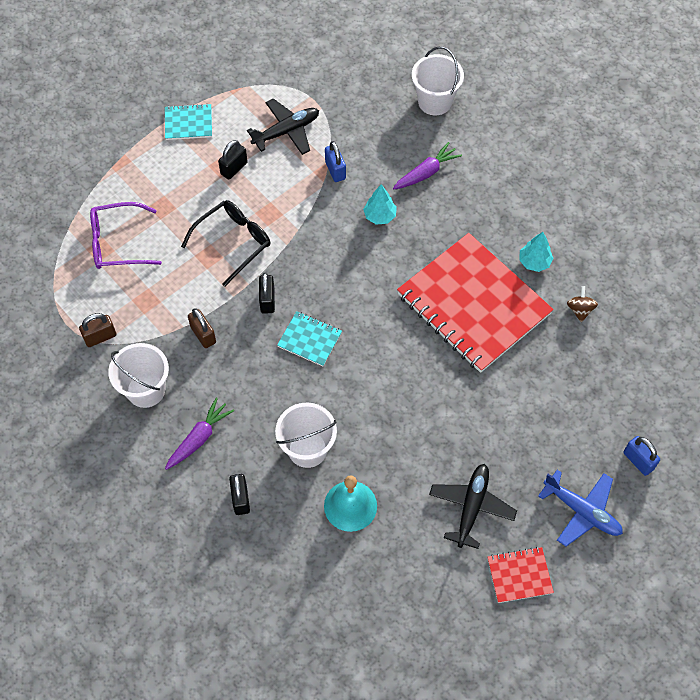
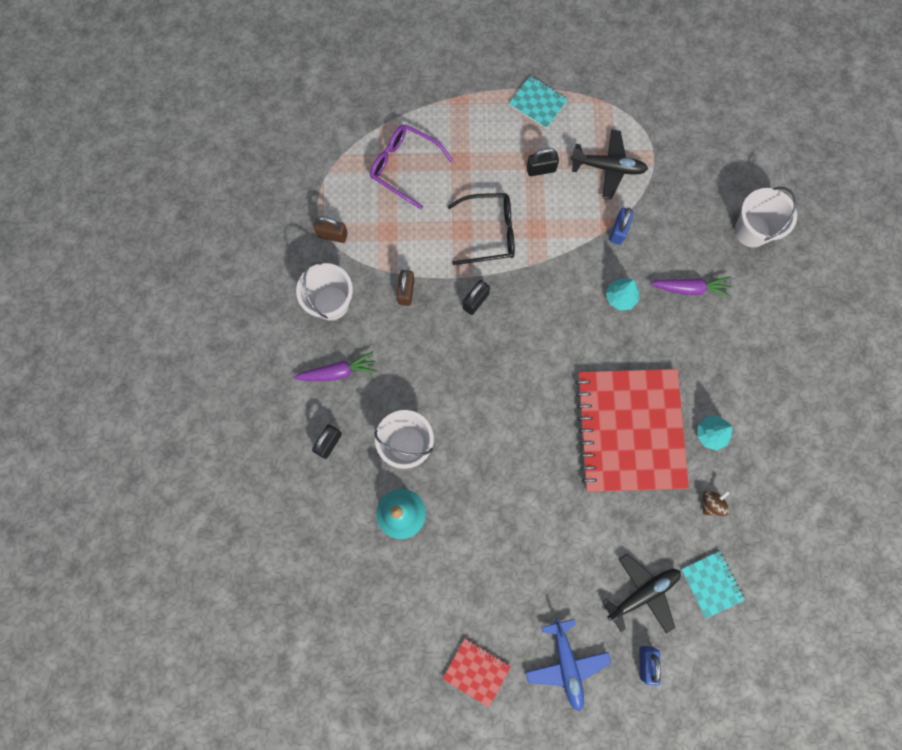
camera: 40 degrees right, 15 degrees up
(310, 339) = (480, 358): turquoise notebook -> turquoise notebook (711, 584)
(471, 507) = (487, 589): black plane -> black plane (643, 593)

